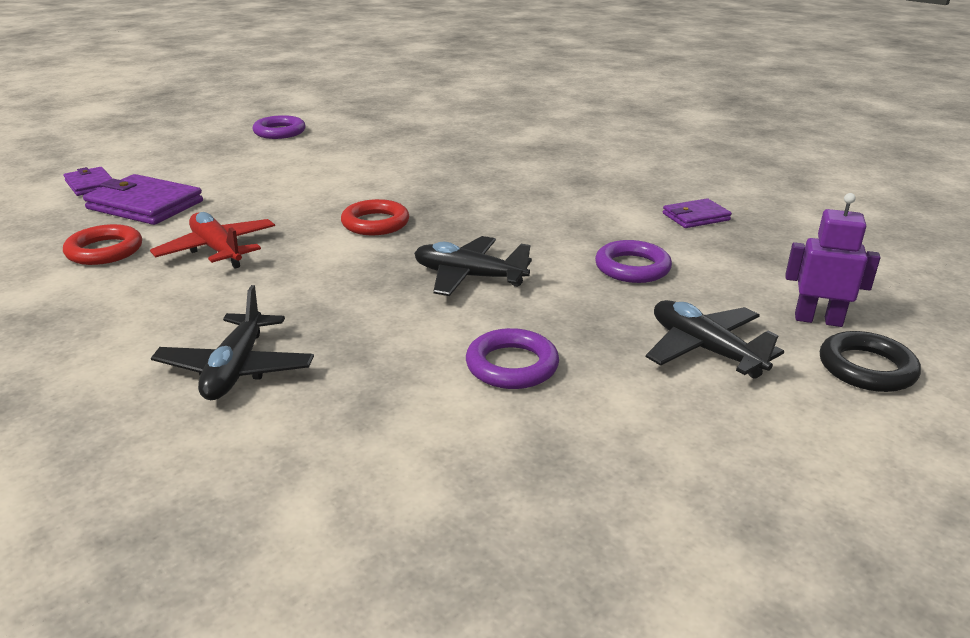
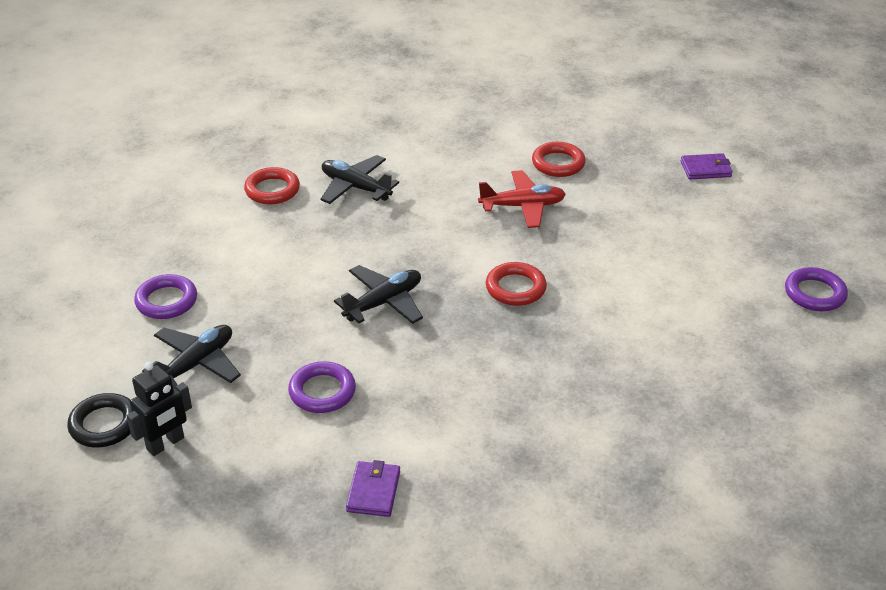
camera: 120 degrees right, 10 degrees up
(145, 205) = (638, 188): purple wallet -> none
(290, 446) = (272, 190): none -> red ring
(512, 365) = (263, 278): purple ring -> purple ring (166, 301)
(704, 349) = (196, 364): black plane -> black plane turned 45 degrees counterclockwise
(818, 320) = (165, 444): purple robot -> black robot

